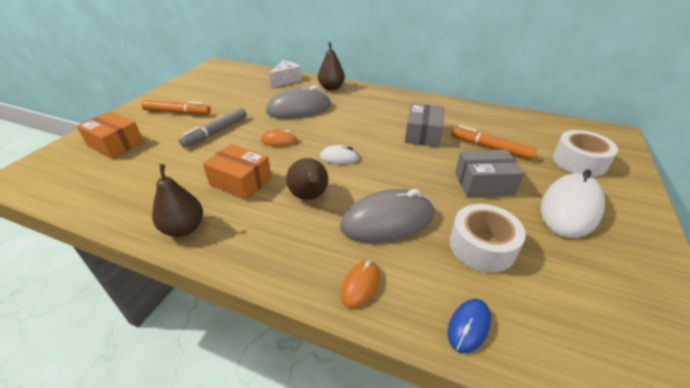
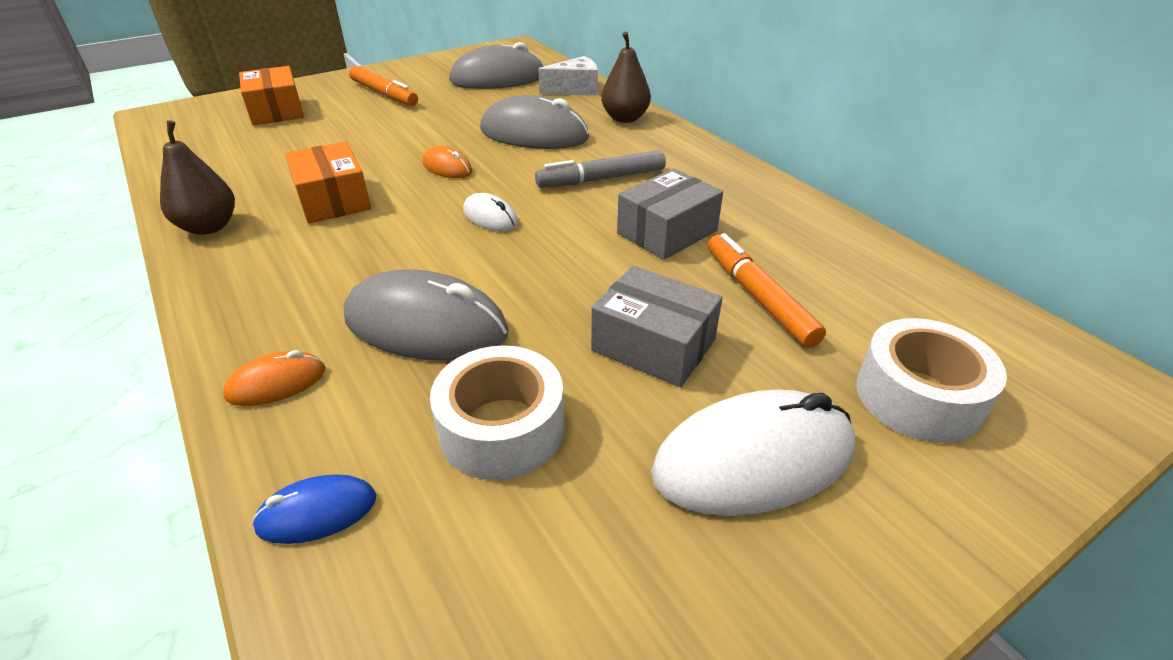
camera: 35 degrees right, 0 degrees up
(216, 132) = (391, 131): grey marker -> grey marker (601, 179)
(235, 85) = (497, 78): none -> grey mouse
(310, 197) = (379, 251): brown pear -> none

